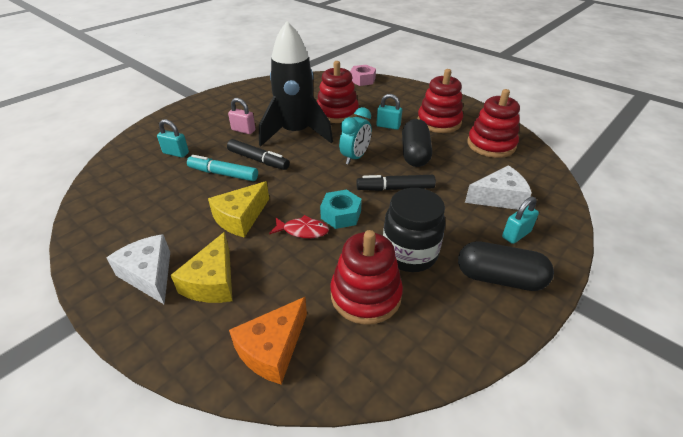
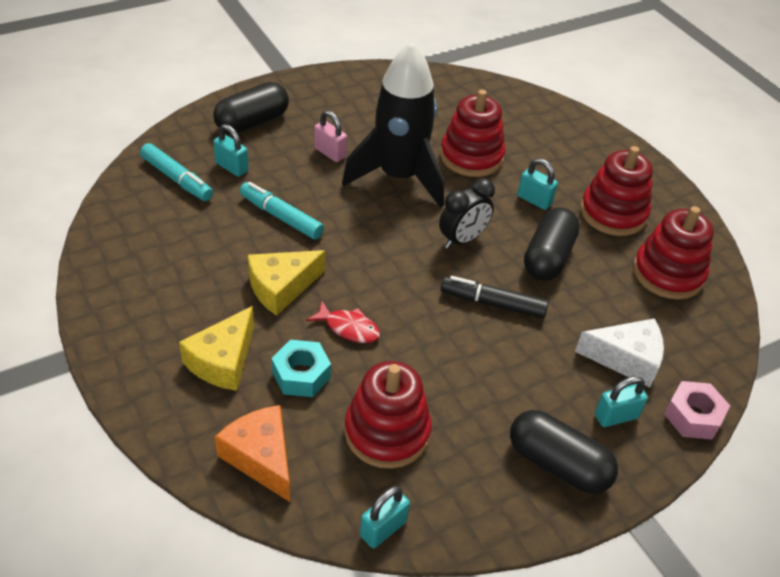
camera: 15 degrees right, 5 degrees up
(136, 169) = (177, 179): none -> turquoise marker
(149, 275) = (158, 331): white cheese -> none
(182, 125) = (252, 122): none -> black capsule
(258, 160) = (332, 208): black marker -> none
(273, 349) = (261, 458): orange cheese -> orange cheese turned 90 degrees clockwise
(341, 215) = (404, 320): turquoise nut -> turquoise nut (301, 375)
(355, 157) = (462, 240): turquoise clock -> black clock
(362, 80) = (537, 104): pink nut -> pink nut (693, 416)
(400, 373) = (383, 529): none -> turquoise padlock
(409, 253) = (464, 398): black jar -> none

